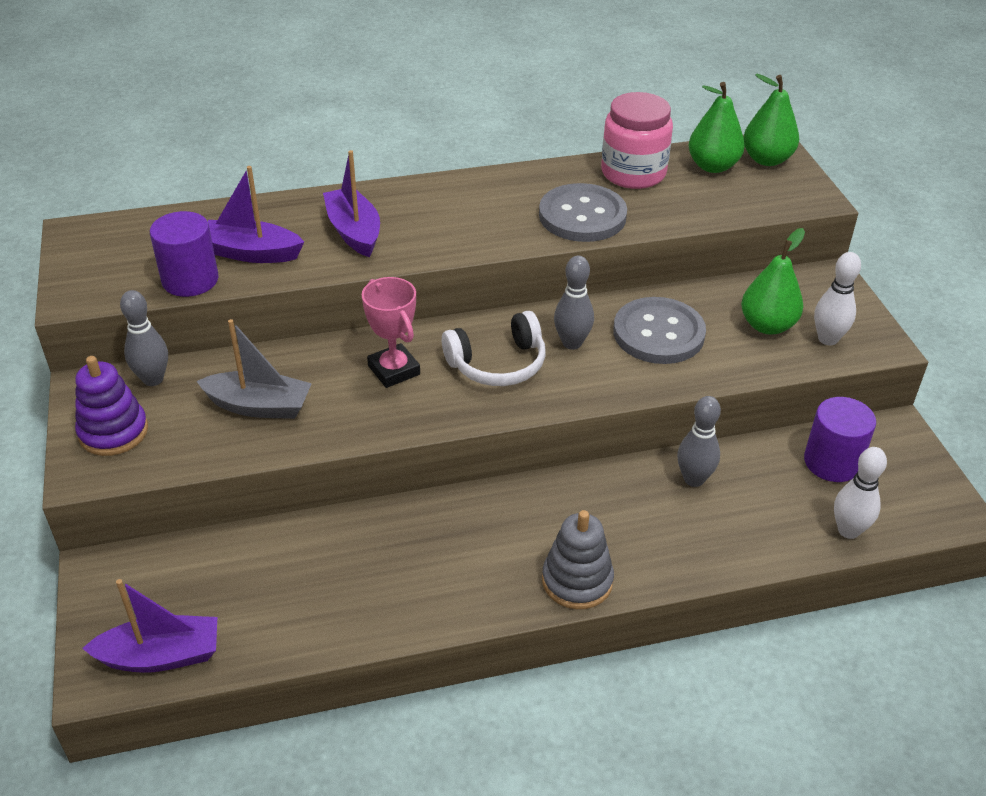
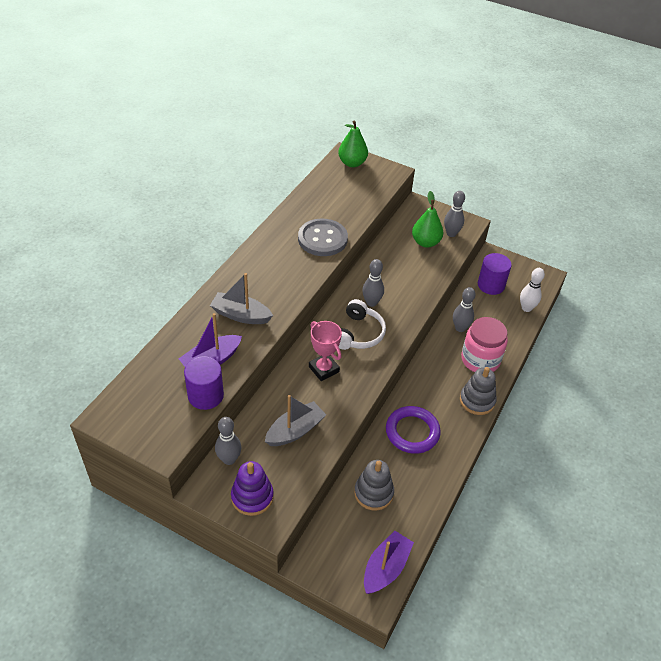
camera: 50 degrees left, 5 degrees up
(277, 566) = (373, 493): none -> grey stacking toy
(354, 231) = (241, 315): purple boat -> grey boat
(394, 370) = (323, 369): pink trophy -> pink trophy turned 45 degrees clockwise
(430, 543) = (412, 432): none -> purple ring
(633, 173) = (312, 203): pink jar -> pink jar (480, 360)
(658, 333) = (395, 274): grey button -> none
(713, 166) = (337, 179): green pear -> none
(827, 339) = (451, 233): white bowling pin -> grey bowling pin

